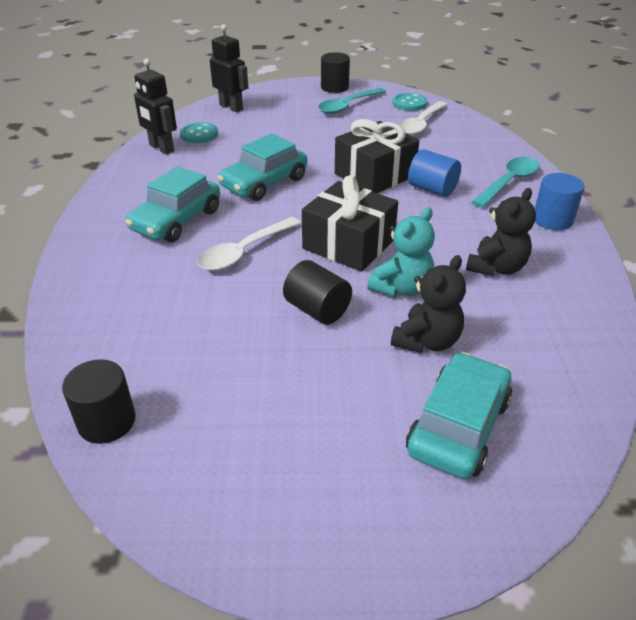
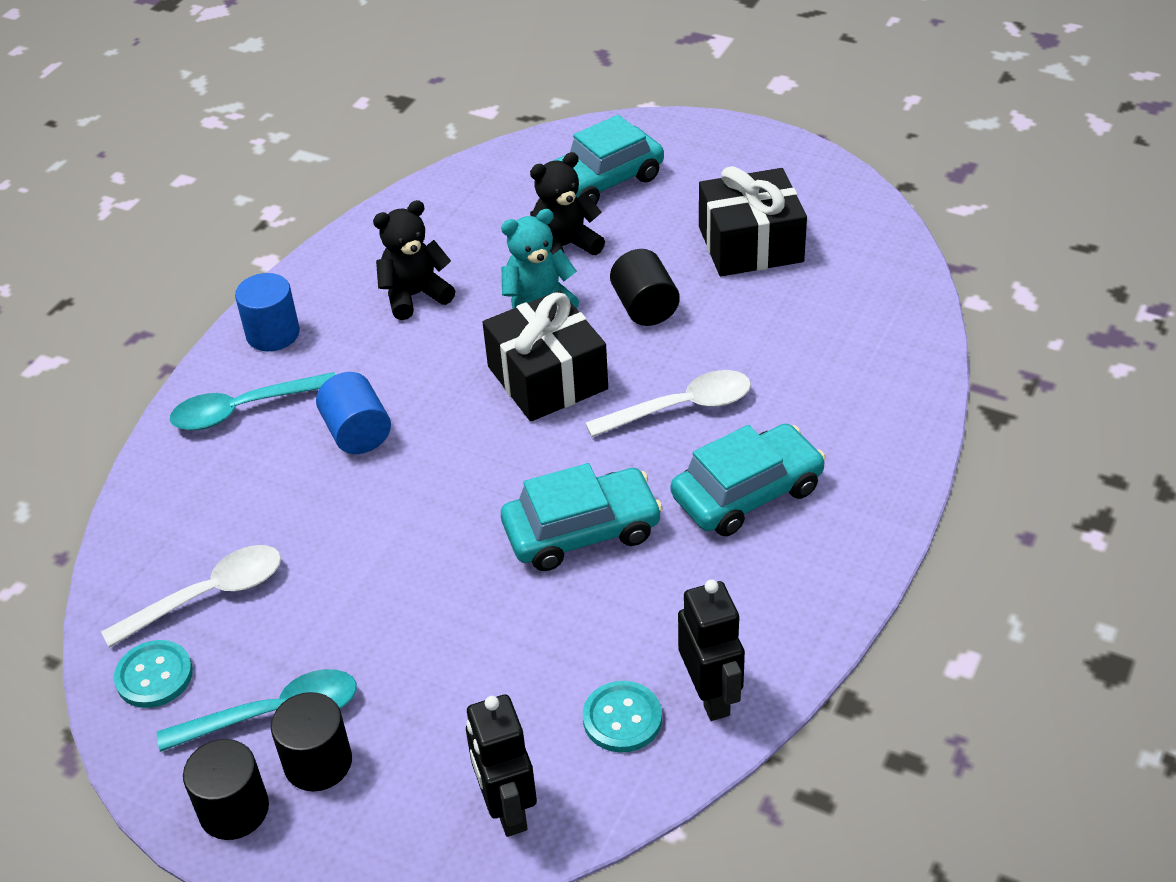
camera: 150 degrees left, 5 degrees up
(107, 421) = (891, 264): black cylinder -> black cylinder (318, 762)
(374, 175) = (407, 490): black gift -> black gift (750, 244)

